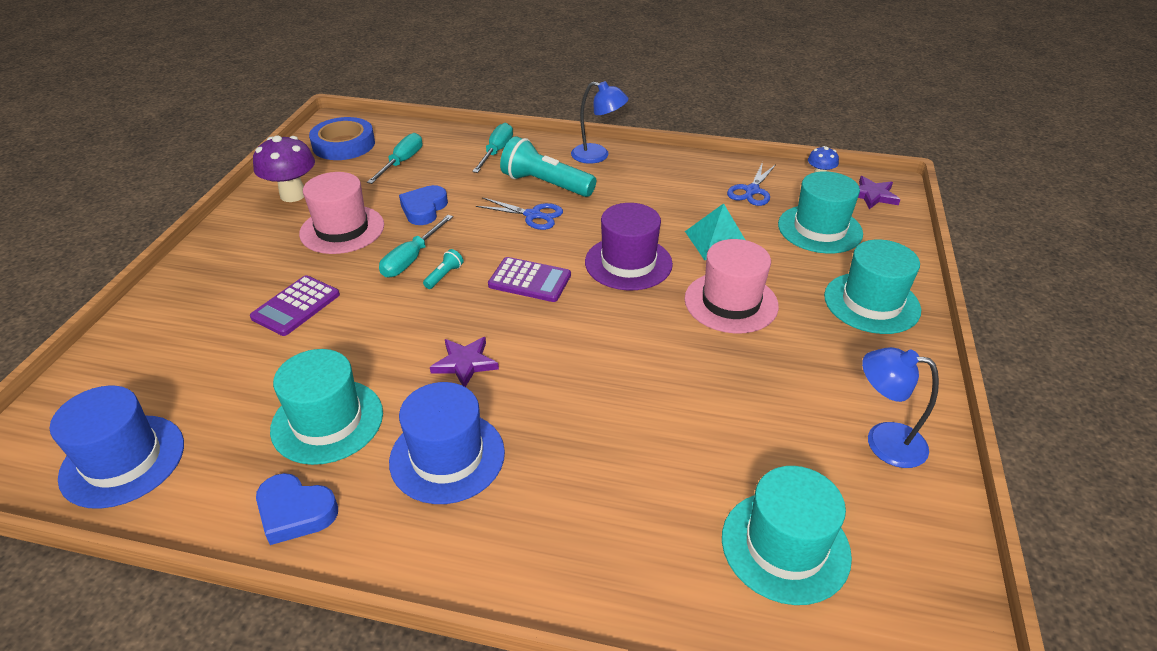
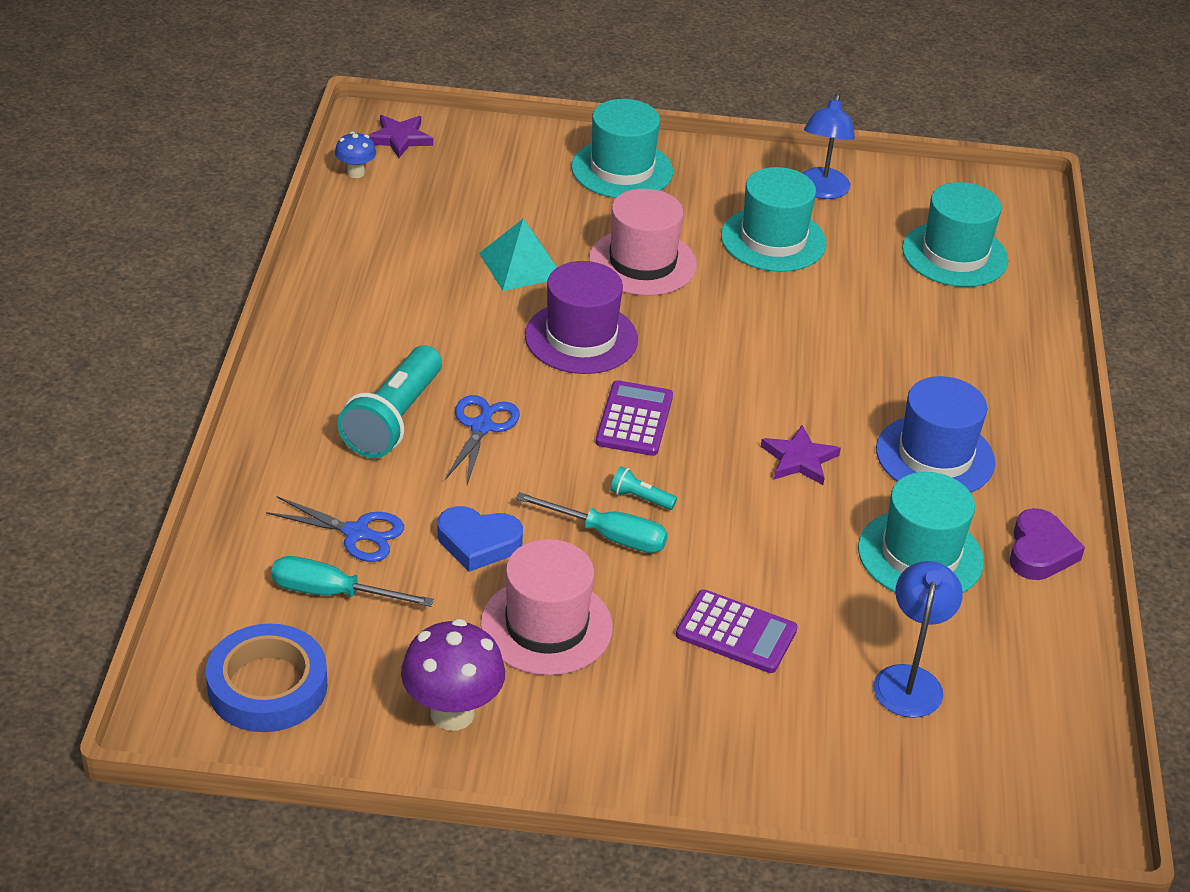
camera: 100 degrees left, 0 degrees up
(123, 460) = (1033, 712): blue hat -> none
(295, 512) = (1040, 551): blue heart -> purple heart
(496, 152) = (291, 481): turquoise screwdriver -> none
(598, 156) = (302, 369): blue lamp -> blue lamp (909, 679)
(752, 191) = (397, 230): blue scissors -> blue scissors (357, 533)
(819, 229) = (482, 186): turquoise hat -> turquoise hat (773, 240)

